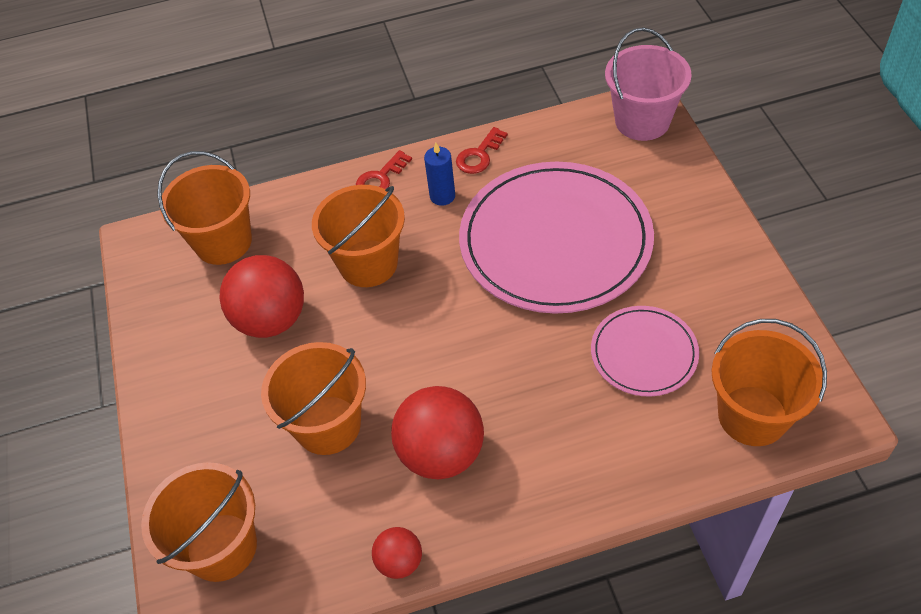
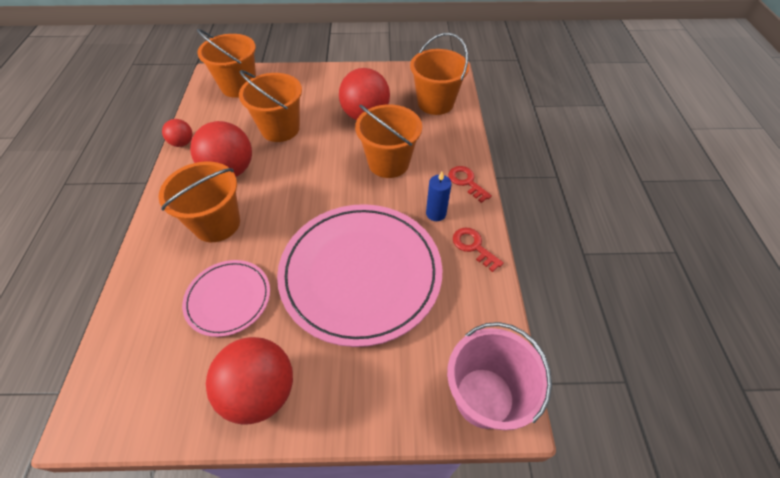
camera: 100 degrees right, 0 degrees up
(724, 278) = (260, 391): none -> red ball
(752, 415) = (131, 353): orange bucket -> orange bucket (217, 223)

